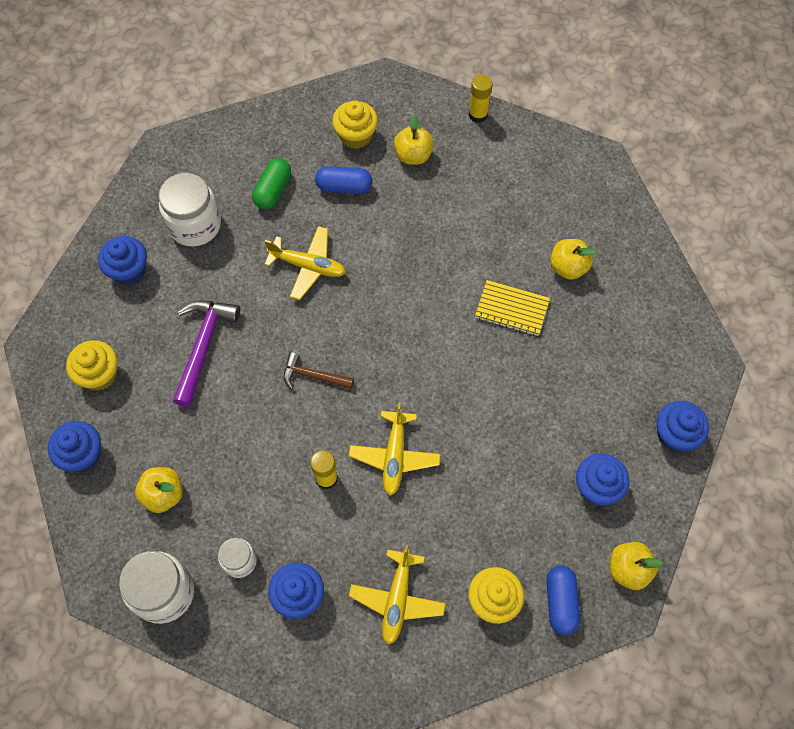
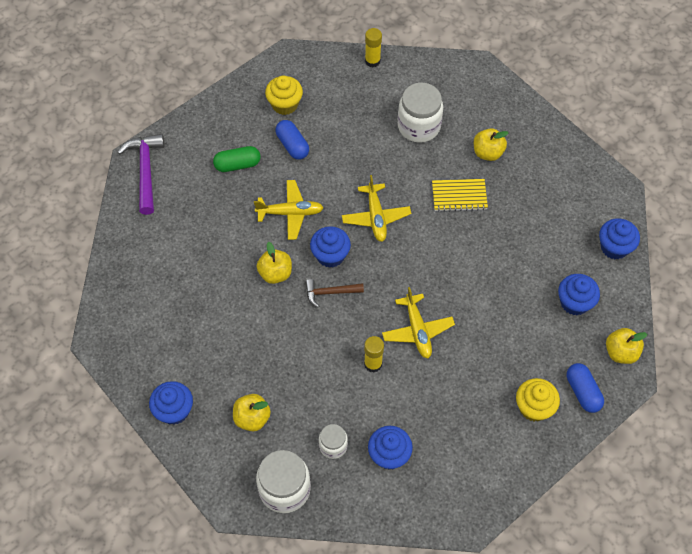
camera: 20 degrees left, 5 degrees down
(99, 374) = (160, 346): yellow cupcake -> none
(129, 270) = (148, 260): blue cupcake -> blue cupcake (330, 255)
(195, 225) = (186, 209): white jar -> white jar (419, 126)
(203, 346) = (234, 299): purple hammer -> purple hammer (145, 171)
(273, 190) = (237, 165): green capsule -> green capsule turned 75 degrees clockwise
(344, 187) = (292, 145): blue capsule -> blue capsule turned 75 degrees clockwise
(397, 599) = (464, 431): yellow plane -> yellow plane (376, 217)
(413, 155) = (336, 106): yellow apple -> yellow apple (275, 273)

